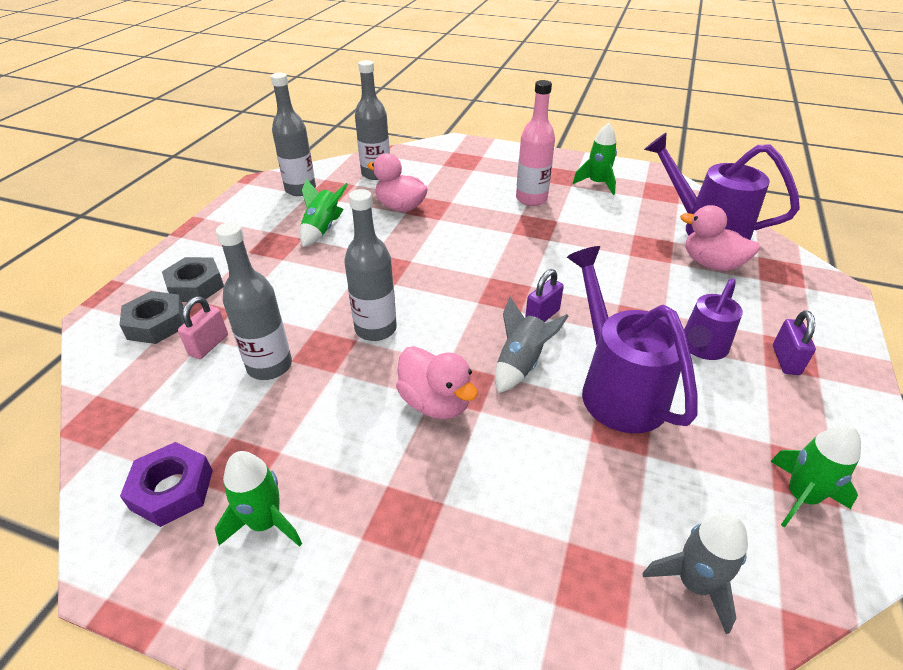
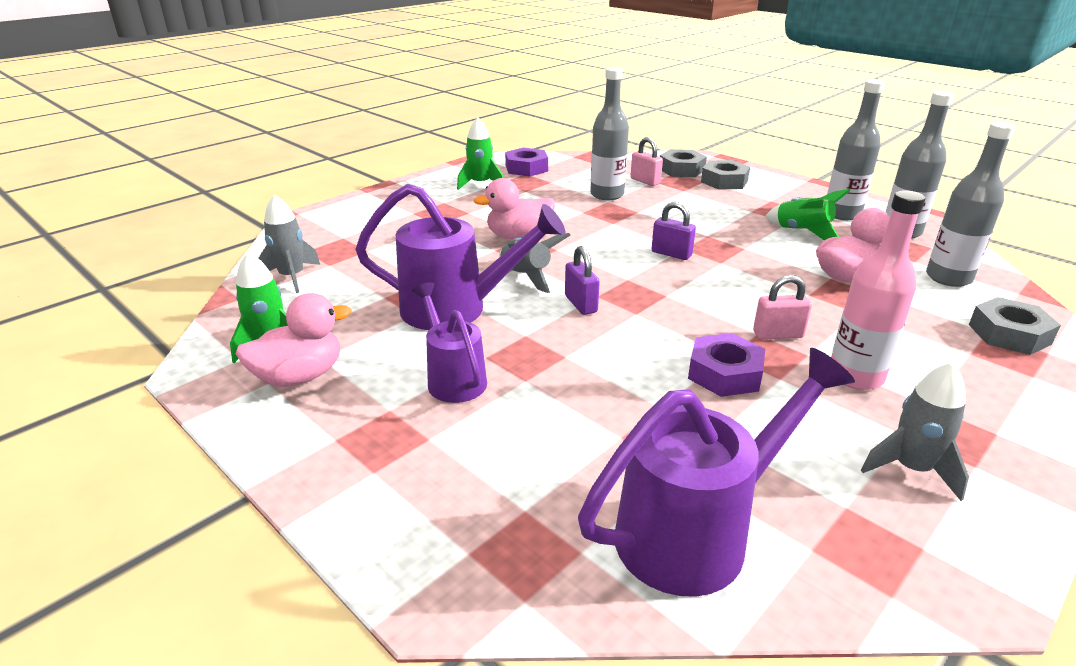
camera: 115 degrees right, 10 degrees down
(376, 329) = (621, 231): grey bottle -> grey bottle (842, 214)
(441, 159) = (1009, 334): none -> grey nut
(507, 225) = (778, 334): none -> pink padlock
(572, 238) = (724, 373): none -> purple nut
(597, 184) = (911, 469): green rocket -> grey rocket
(711, 264) = (593, 476): pink duck -> pink duck (300, 376)
(785, 360) = (379, 428): purple padlock -> purple padlock (671, 254)

